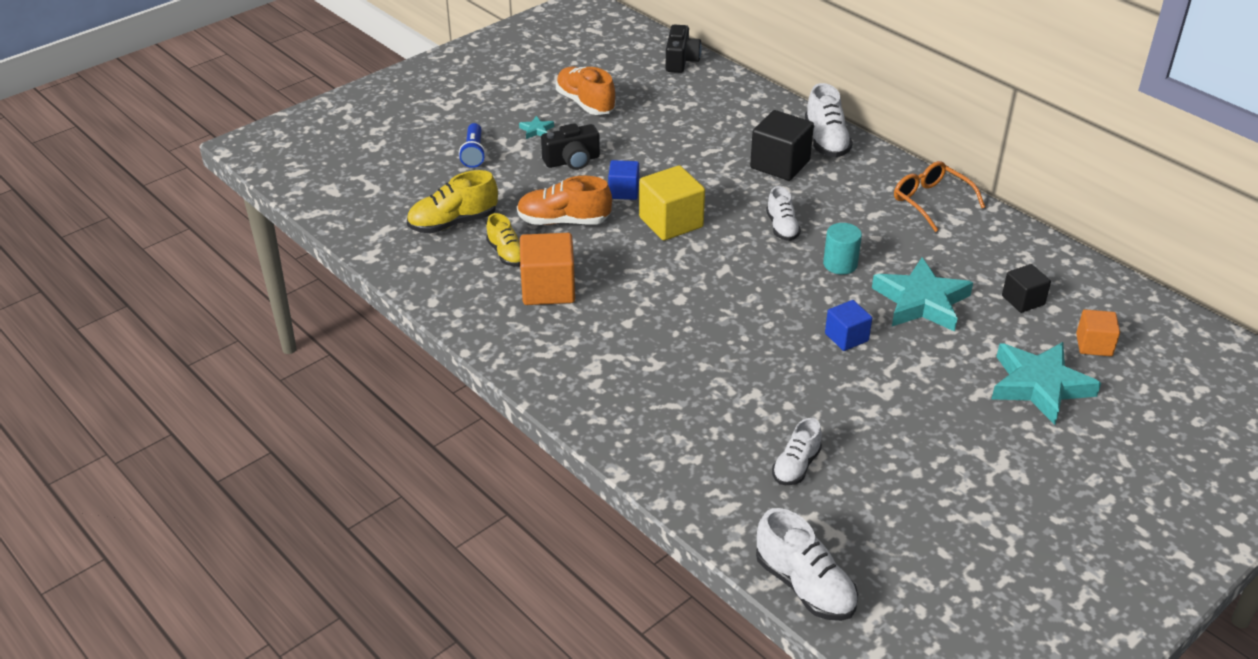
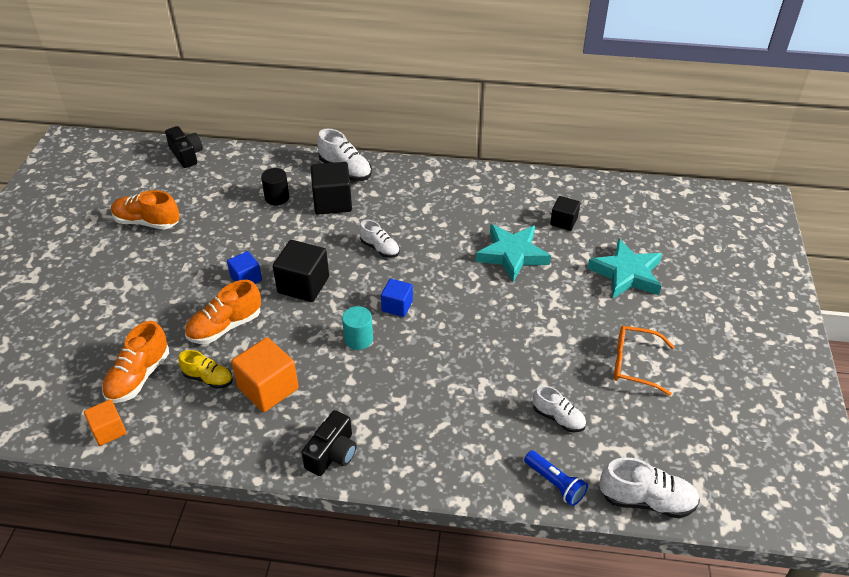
camera: 40 degrees left, 5 degrees up
(453, 223) = (139, 377): yellow shoe -> orange shoe
(474, 153) = (97, 308): blue flashlight -> blue flashlight (555, 483)
(536, 130) = (130, 263): turquoise star -> none
(572, 161) = (183, 274): black camera -> black camera (332, 453)
(671, 222) = (303, 285): yellow cube -> black cube
(728, 136) = (277, 197): none -> black cylinder
(796, 466) = (558, 418): white shoe -> white shoe turned 45 degrees counterclockwise
(840, 264) = (441, 255): turquoise cylinder -> turquoise cylinder (358, 339)
(846, 337) = (496, 306): blue cube -> blue cube (397, 306)
(930, 201) = (449, 181): orange glasses -> orange glasses (634, 364)
(1094, 345) = (626, 230): orange cube -> orange cube (109, 430)

